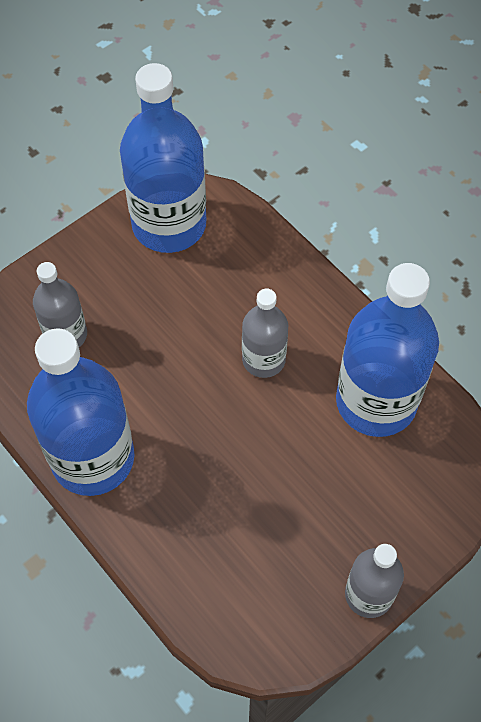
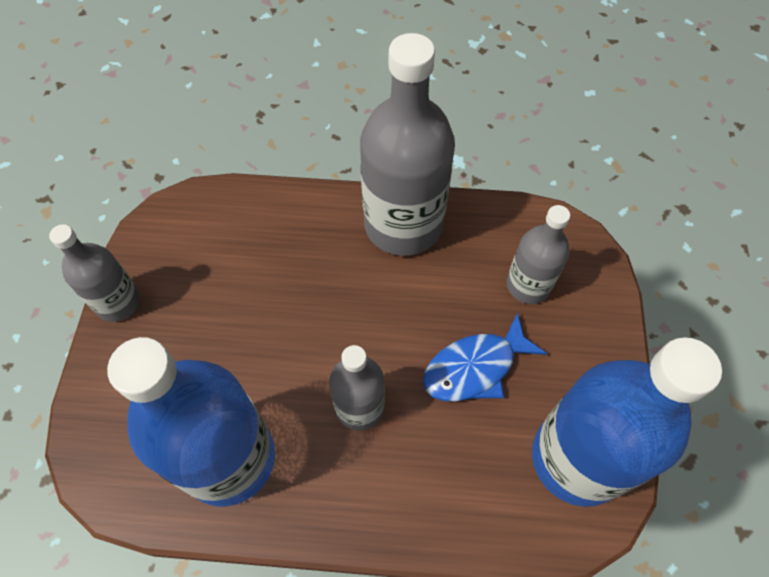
camera: 135 degrees right, 0 degrees up
(93, 458) = (403, 225): blue bottle -> grey bottle
(165, 318) = (475, 367): none -> blue fish

